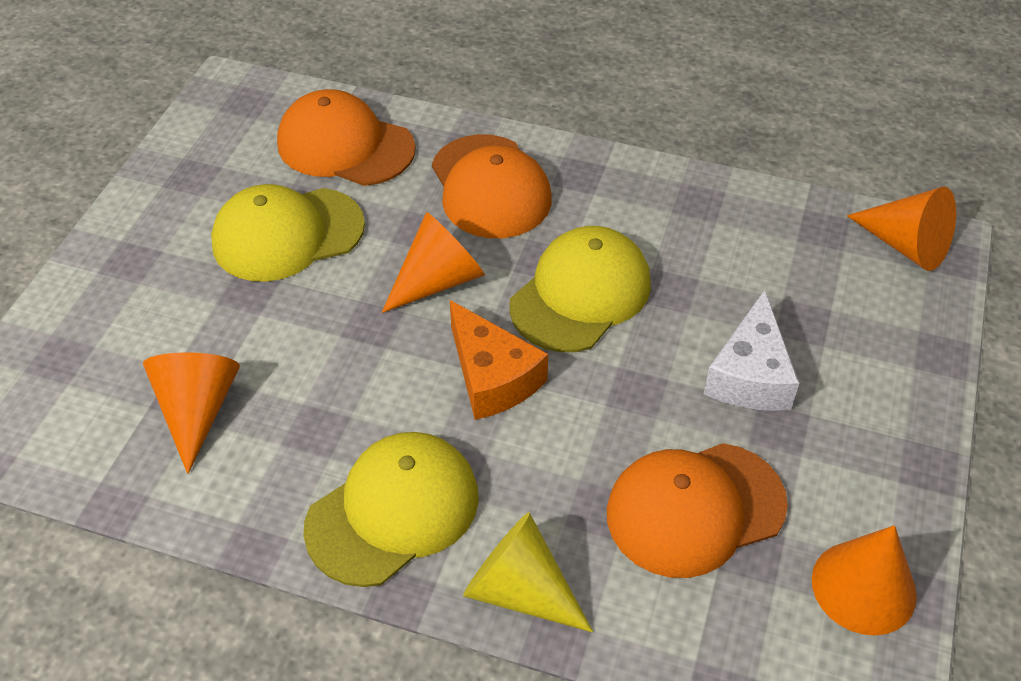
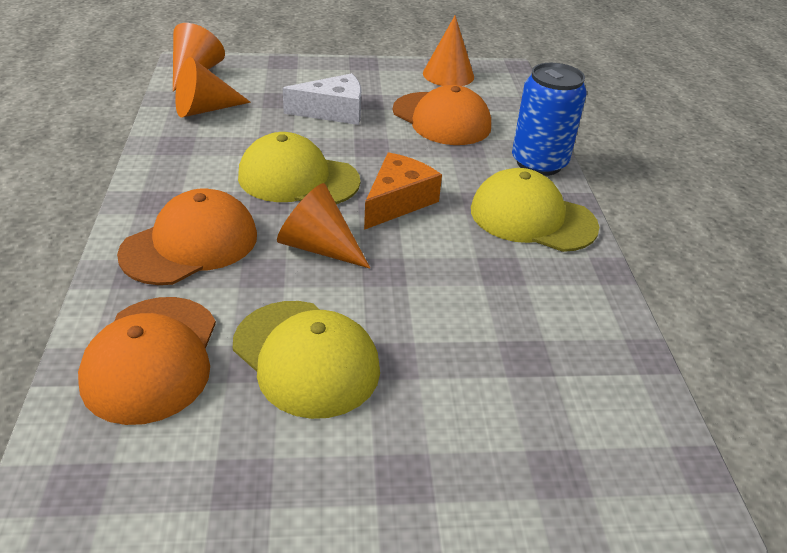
camera: 115 degrees left, 10 degrees down
(197, 410) = (535, 341): orange cone -> orange cone (204, 109)
(520, 590) = (539, 163): yellow cone -> blue can

